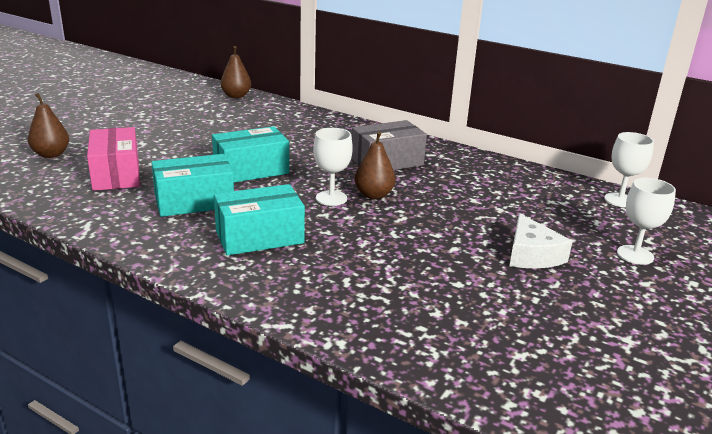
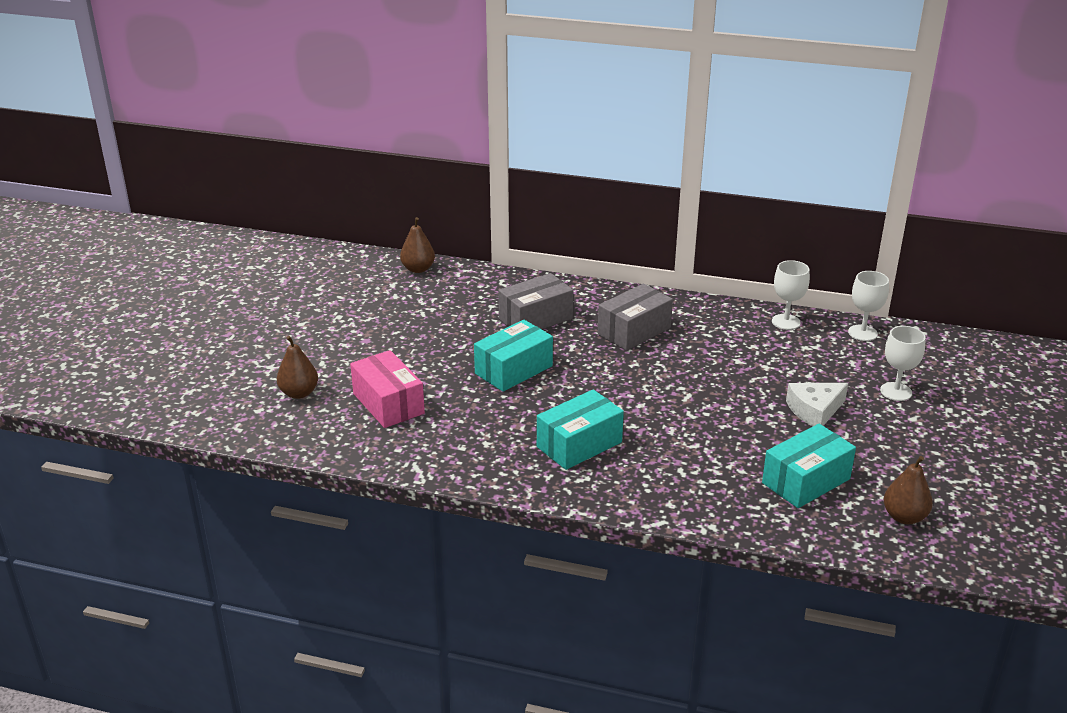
camera: 15 degrees left, 5 degrees up
(194, 202) = (490, 419): turquoise box -> turquoise box (806, 481)
(304, 140) = (535, 319): none -> grey box
(331, 198) = (611, 387): white goblet -> white goblet (786, 322)
(374, 195) = (647, 375): brown pear -> brown pear (904, 517)
(531, 255) = (814, 410): white cheese -> white cheese turned 90 degrees clockwise

